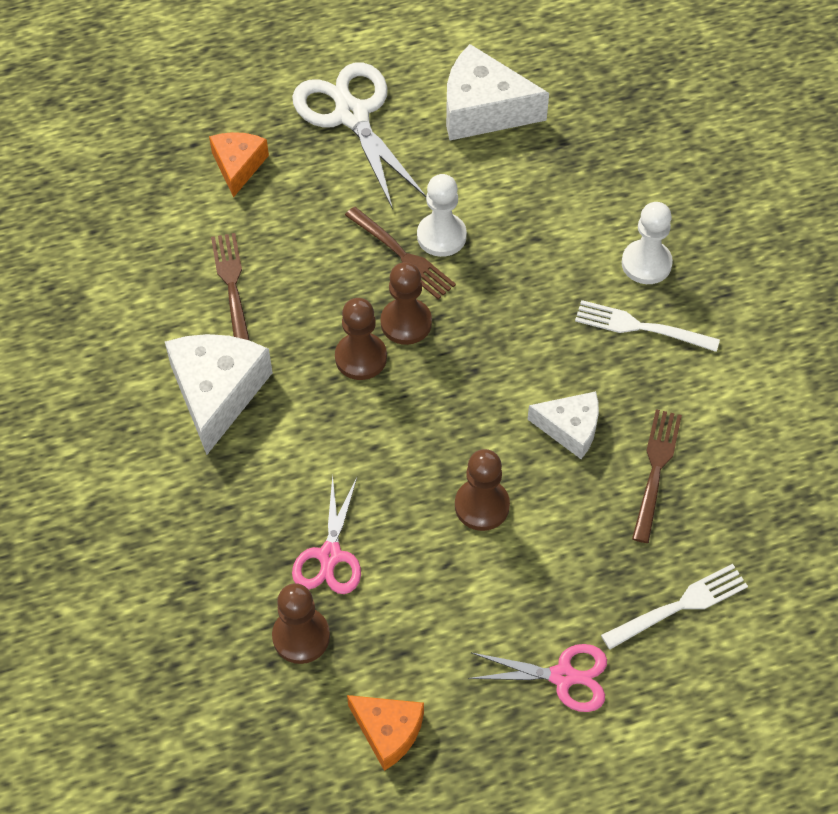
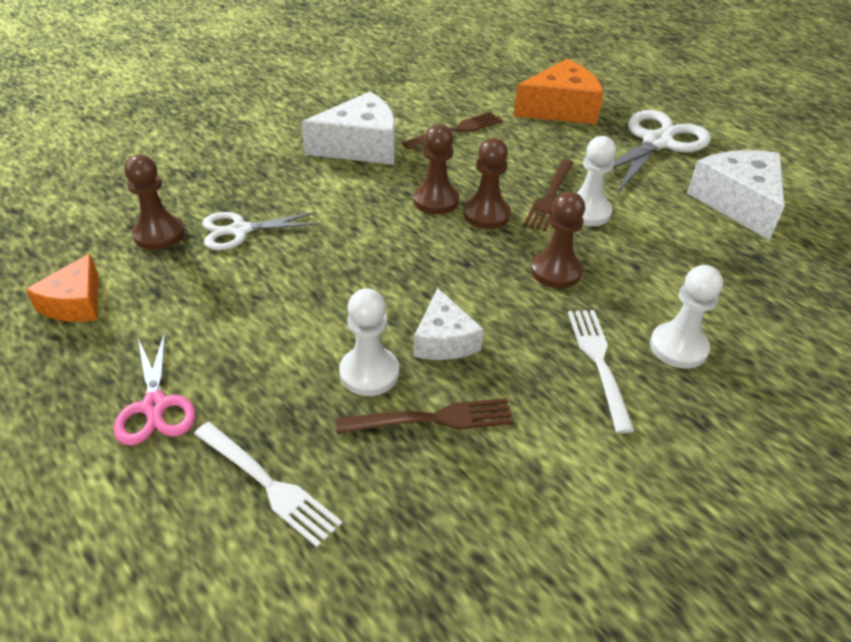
camera: 65 degrees right, 15 degrees down
(238, 166) = (560, 109): orange cheese -> orange cheese, size x1.65
(330, 556) = (240, 230): pink scissors -> white scissors
(482, 506) = (327, 302): brown pawn -> brown pawn (556, 271)
(587, 499) = (369, 373): none -> white pawn

